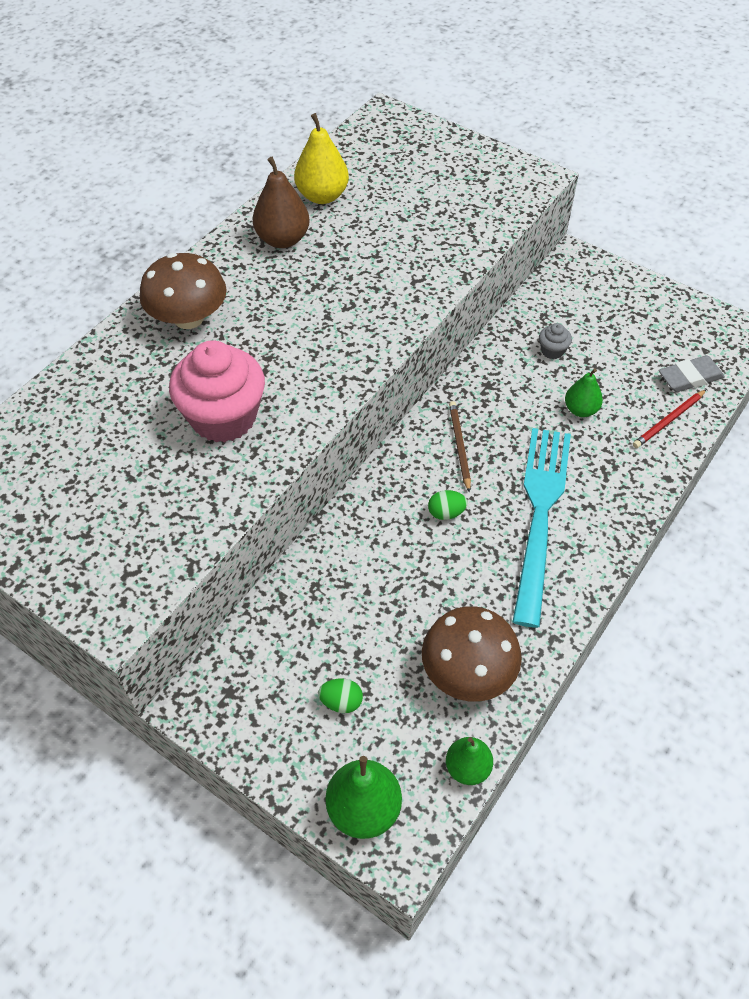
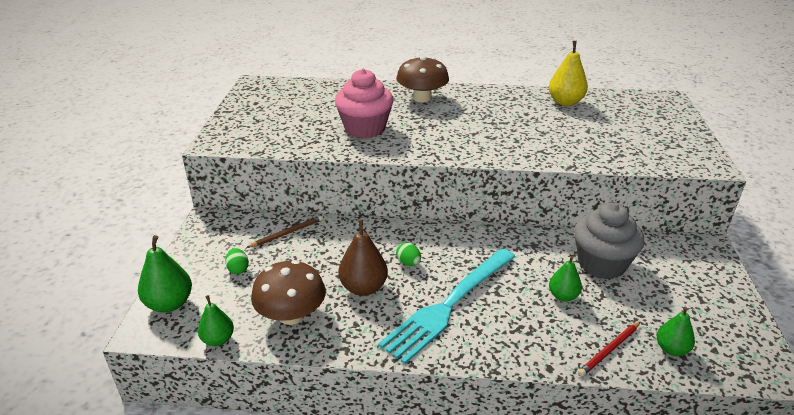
camera: 60 degrees right, 20 degrees down
(283, 239) = (513, 103): brown pear -> brown pear (363, 287)
(459, 446) = (468, 250): brown pencil -> brown pencil (287, 233)
(540, 512) = (448, 306): turquoise fork -> turquoise fork turned 150 degrees clockwise
(552, 350) = (601, 264): grey cupcake -> grey cupcake, size x2.37
(669, 420) = (609, 350): red pencil -> red pencil turned 60 degrees counterclockwise
(690, 377) = (671, 349): grey eraser -> green pear

